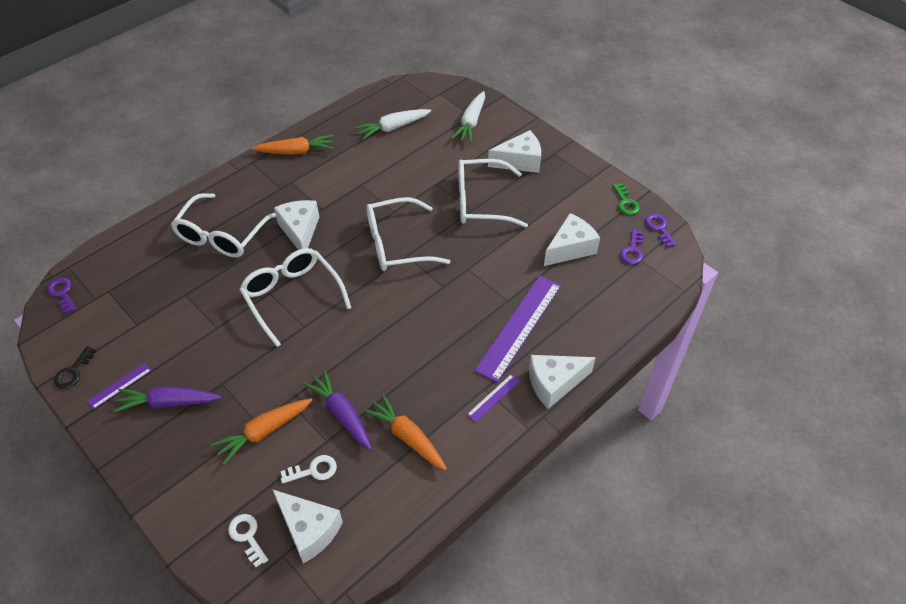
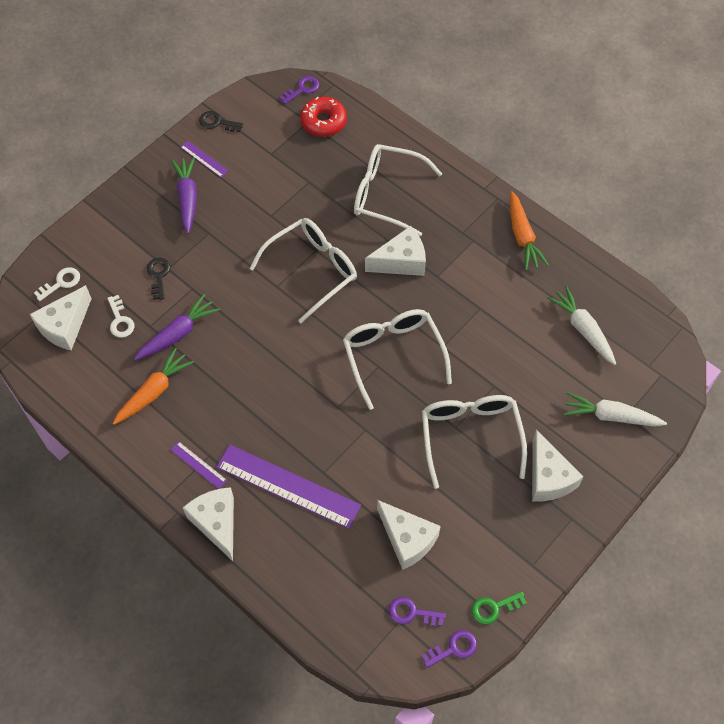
camera: 85 degrees right, 10 degrees up
(113, 278) = (323, 121): none -> red donut
(264, 432) = (158, 275): orange carrot -> black key

